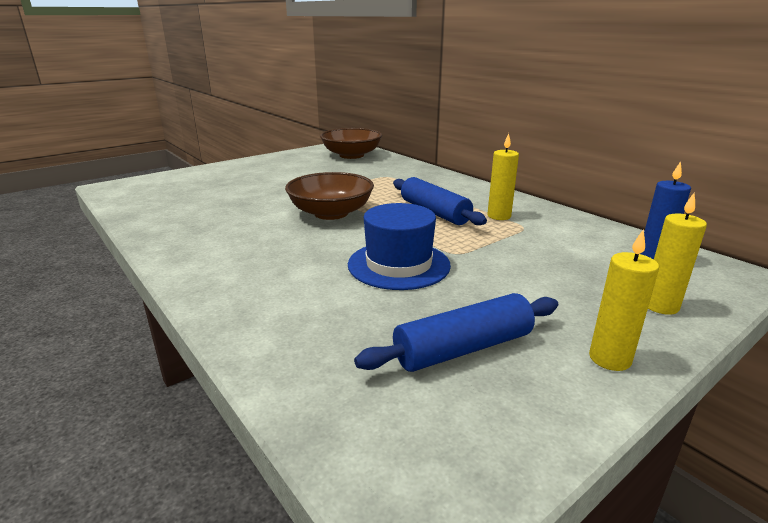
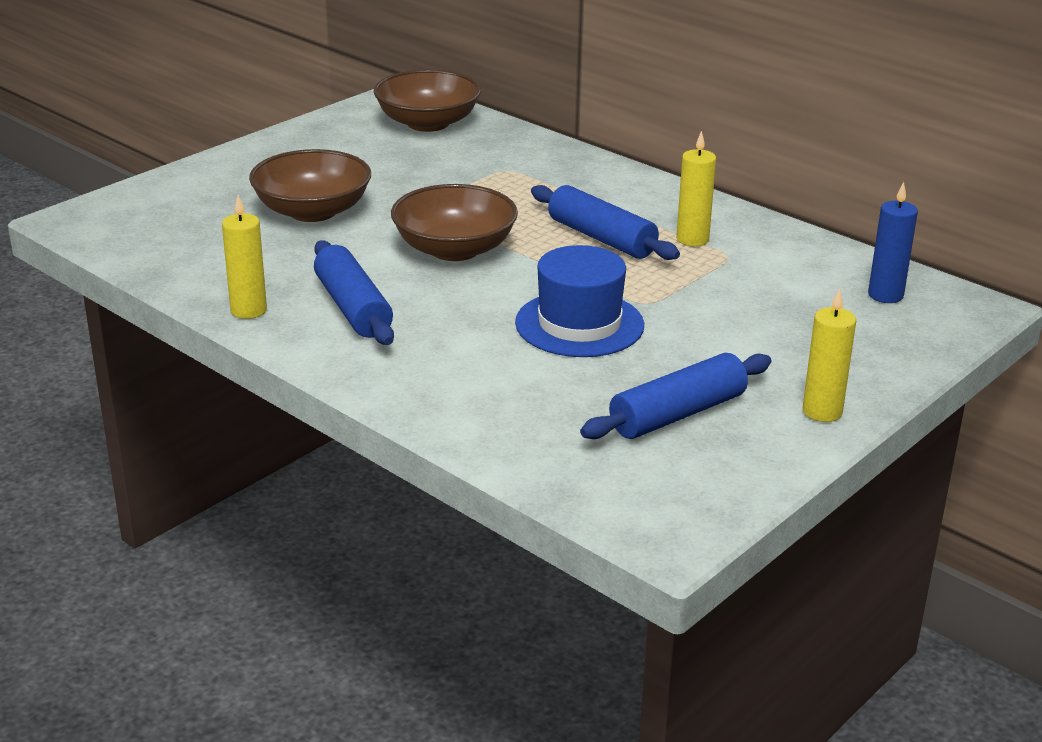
camera: 10 degrees left, 5 degrees up
(237, 243) = (353, 308): none -> blue rolling pin
(255, 189) = (312, 211): none -> brown bowl
(660, 306) = (881, 353): yellow candle -> yellow candle (248, 310)

